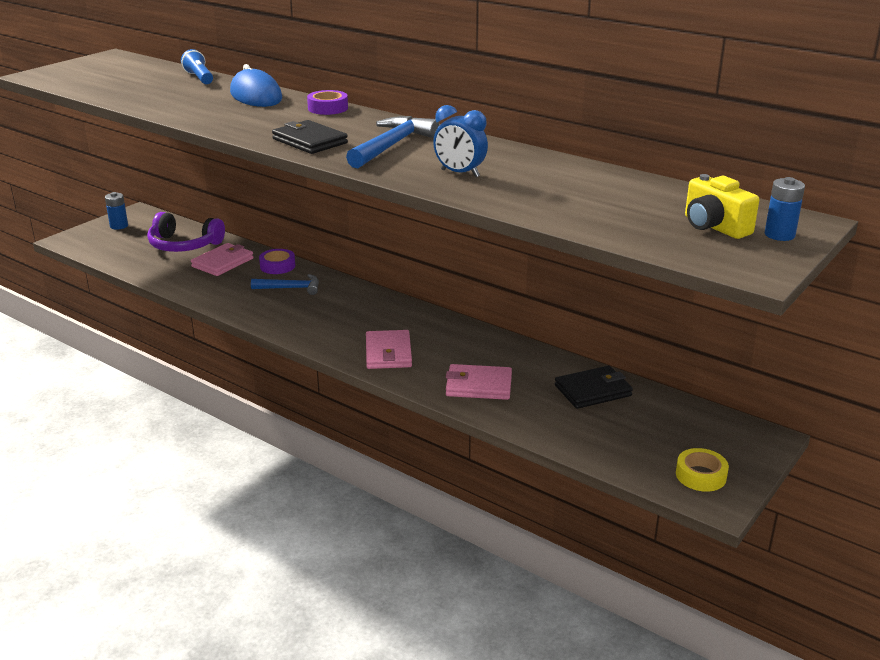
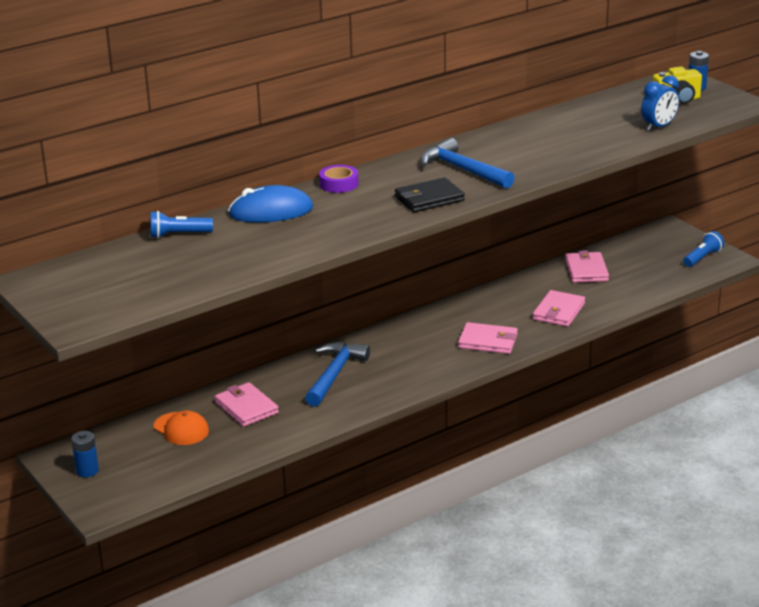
camera: 70 degrees left, 0 degrees up
(183, 245) = (181, 429): purple headphones -> orange cap
(277, 266) = (278, 377): purple tape -> none
(291, 288) = (334, 374): blue hammer -> blue hammer, size x1.50
(460, 173) = (541, 154): blue clock -> blue clock (658, 127)
(593, 390) = (586, 270): black wallet -> pink wallet
(700, 475) = (702, 258): yellow tape -> blue flashlight

